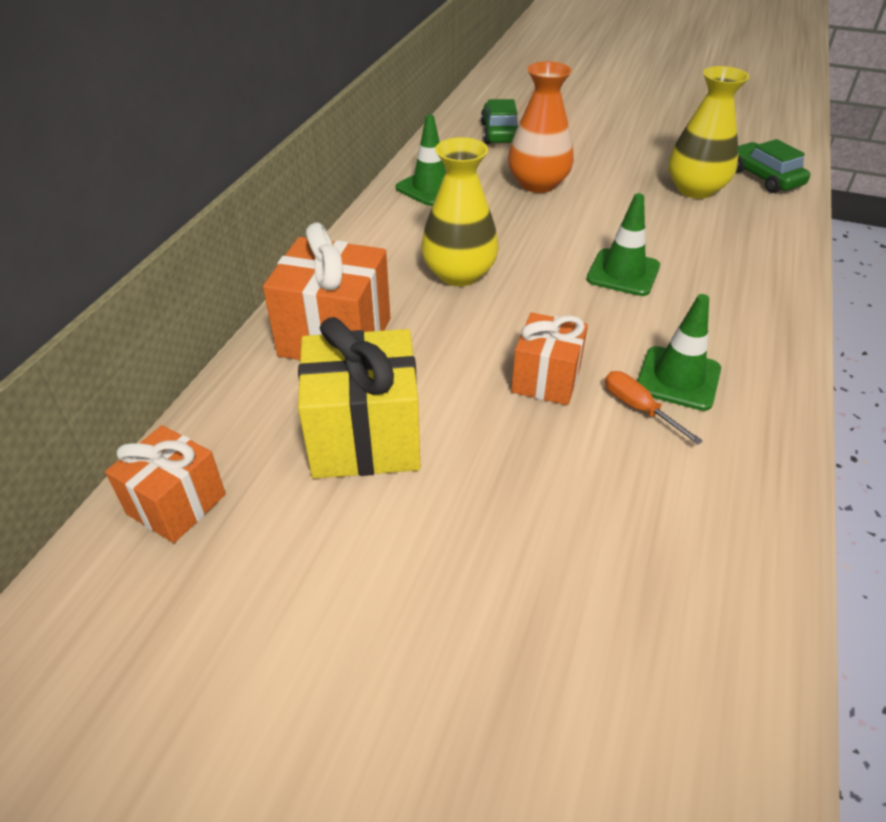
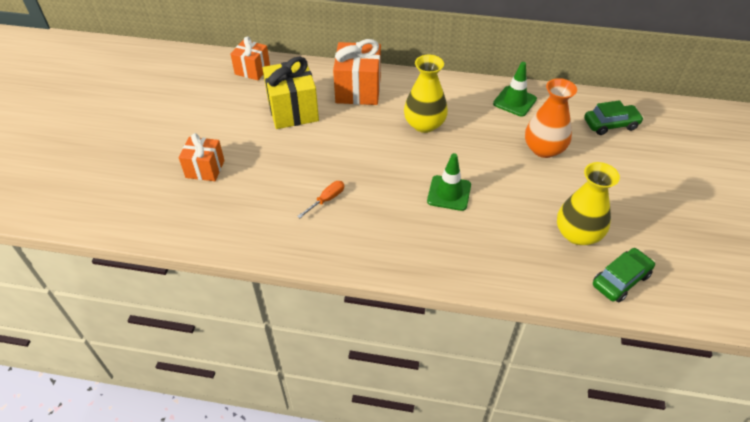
camera: 80 degrees right, 5 degrees up
(546, 379) = (342, 164): orange gift -> orange gift (205, 169)
(678, 378) = (353, 216): green traffic cone -> none

